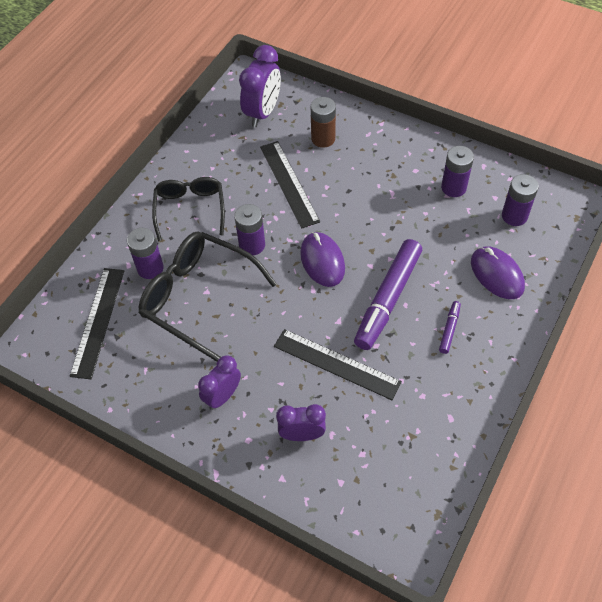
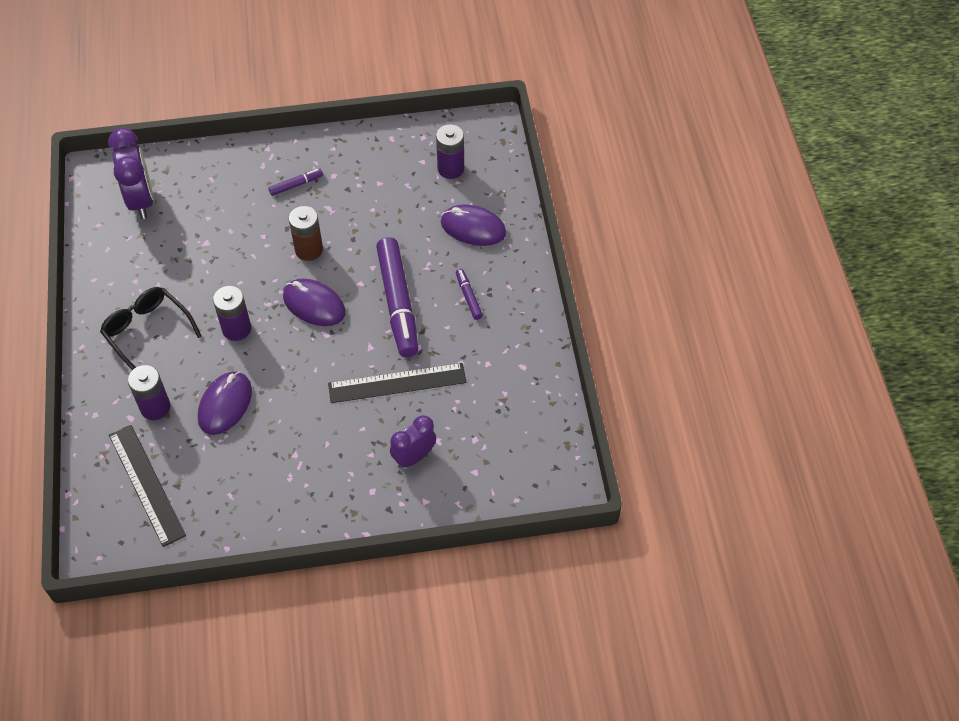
camera: 40 degrees left, 0 degrees up
(198, 297) = (225, 404): black glasses -> purple mouse
(222, 396) = (320, 471): purple clock -> none
(289, 183) = (224, 253): black ruler -> none
(323, 139) = (223, 193): brown battery -> brown battery (309, 250)
(381, 162) = (296, 185): none -> purple marker
(453, 187) = (380, 172): purple battery -> none

